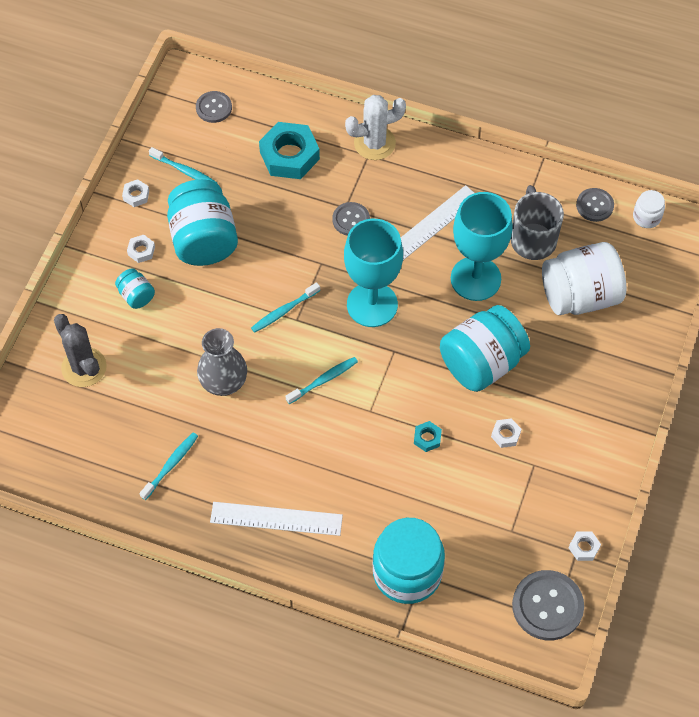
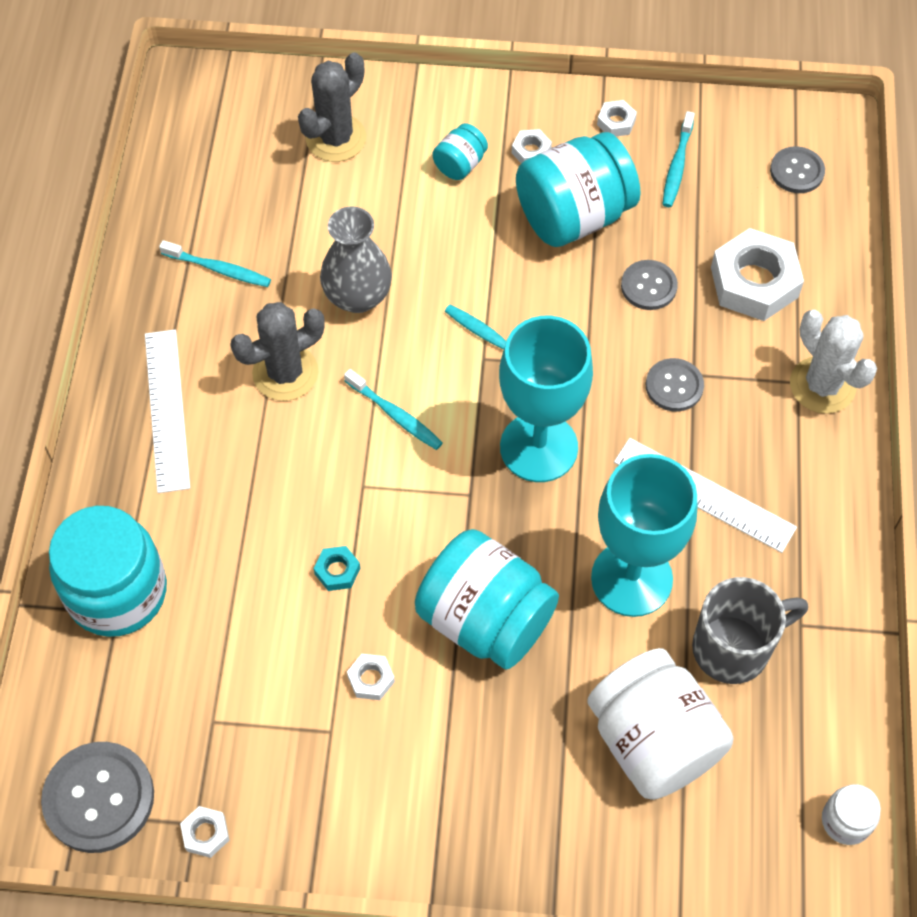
camera: 75 degrees right, 0 degrees up
(270, 439) = (285, 373): none -> grey cactus
(289, 156) = (754, 282): turquoise nut -> white nut
(594, 205) = (836, 731): grey button -> grey button (648, 286)

